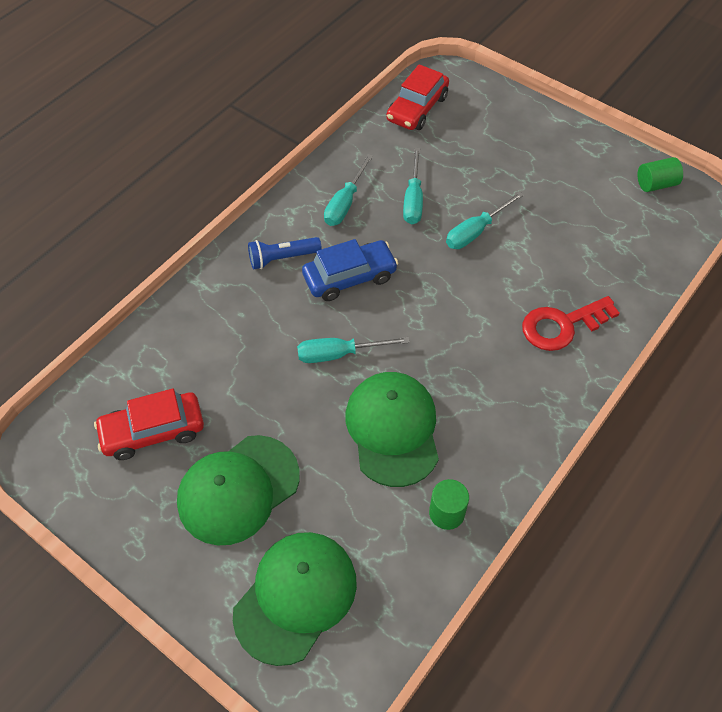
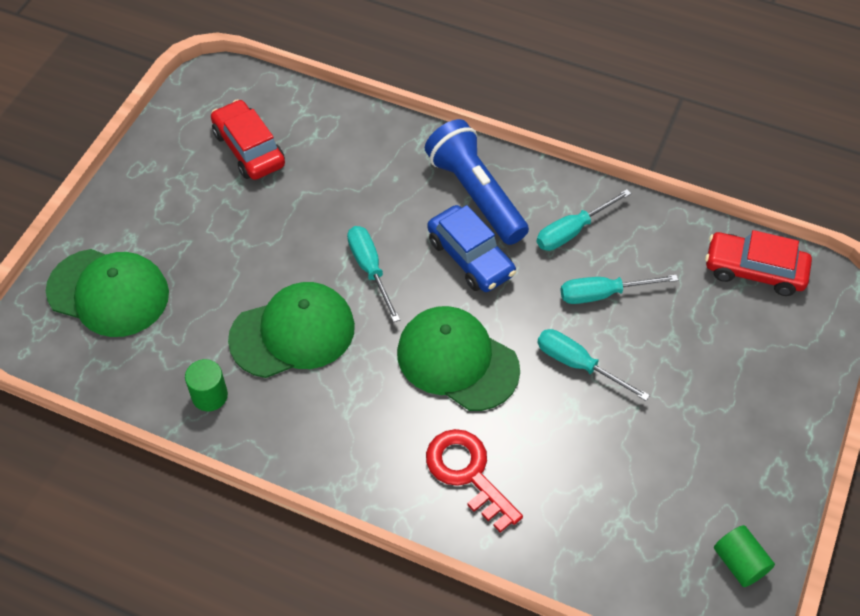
camera: 75 degrees right, 0 degrees up
(238, 489) = (203, 225): green cap -> green cap (457, 360)
(282, 258) = (476, 194): blue flashlight -> blue flashlight, size x1.75
(345, 203) = (572, 231): turquoise screwdriver -> turquoise screwdriver turned 45 degrees counterclockwise

